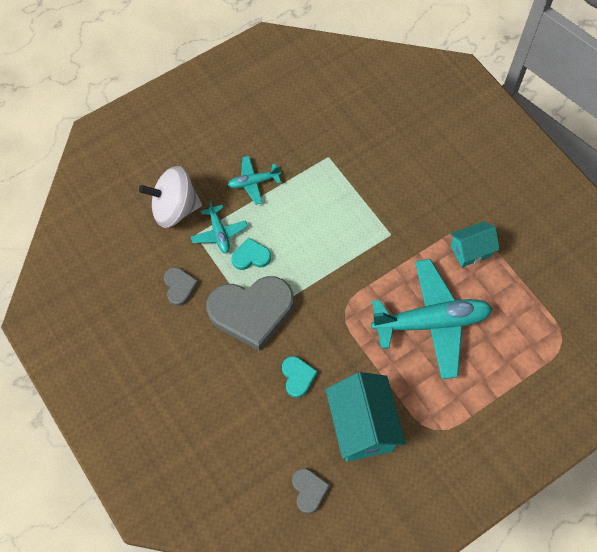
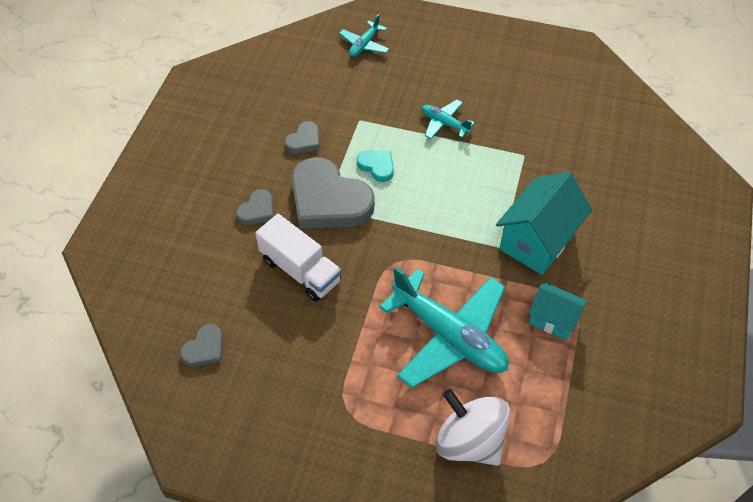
camera: 50 degrees right, 10 degrees down
(175, 209) = (367, 93): white spinning top -> white spinning top (470, 441)
(216, 368) = (257, 210): none -> grey heart
(219, 233) = (376, 133): turquoise plane -> turquoise plane (364, 45)
(297, 377) = (300, 270): turquoise heart -> white truck
(362, 426) = (298, 349): turquoise house -> turquoise house (537, 241)

